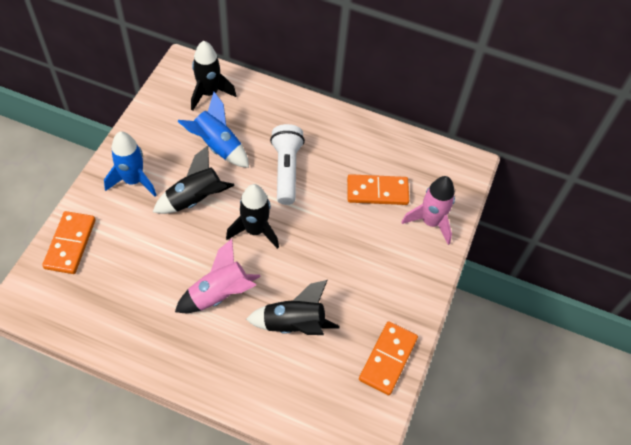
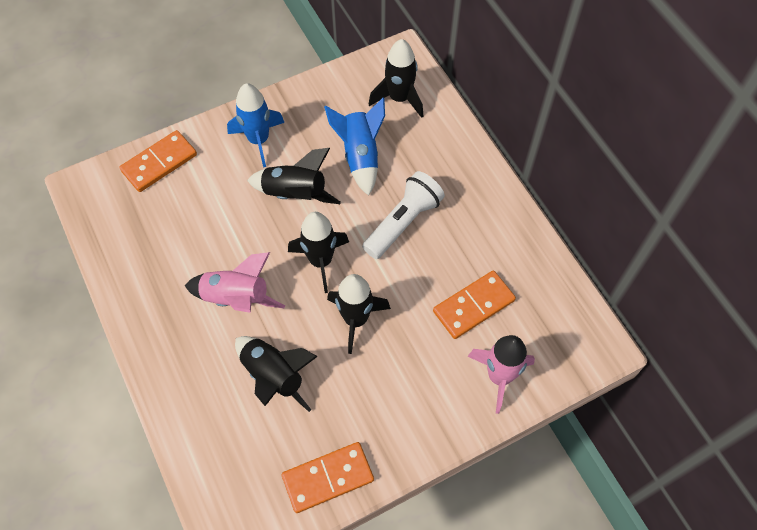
camera: 45 degrees right, 5 degrees up
(313, 251) = (356, 319): none -> black rocket
(377, 191) = (473, 306): orange domino -> orange domino turned 75 degrees counterclockwise

